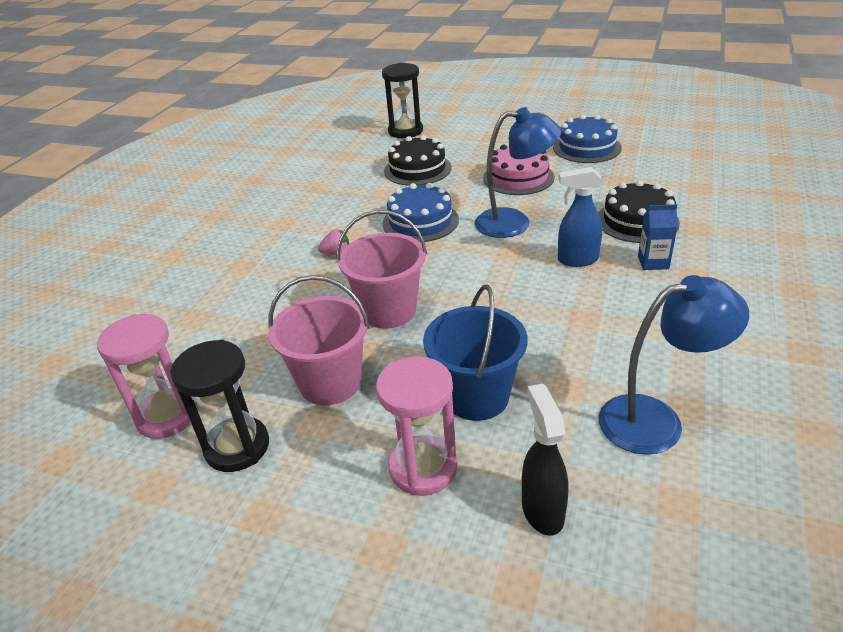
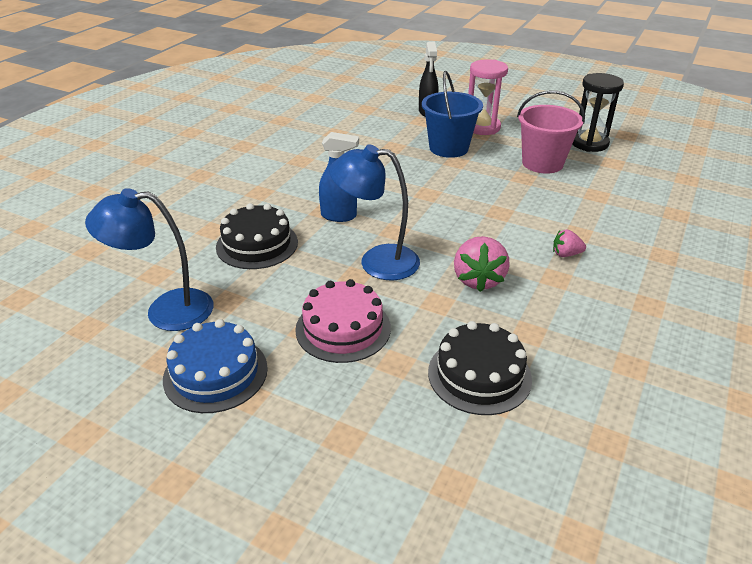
camera: 175 degrees left, 0 degrees up
(167, 416) = (644, 159): pink hourglass -> none
(388, 311) = (507, 198): pink bucket -> none
(405, 131) = (501, 504): black hourglass -> none
(420, 221) = (478, 280): blue cake -> pink strawberry
(653, 262) = (279, 205): blue carton -> none
(656, 420) = (354, 130): blue lamp -> blue lamp (166, 310)

